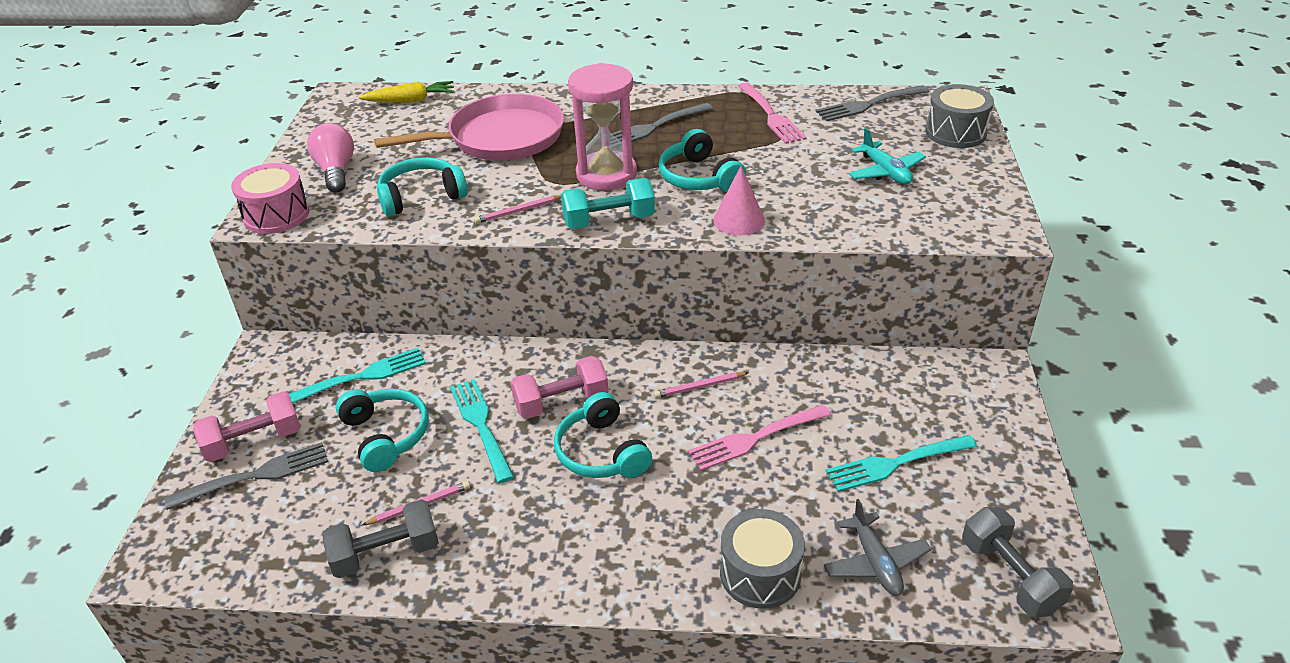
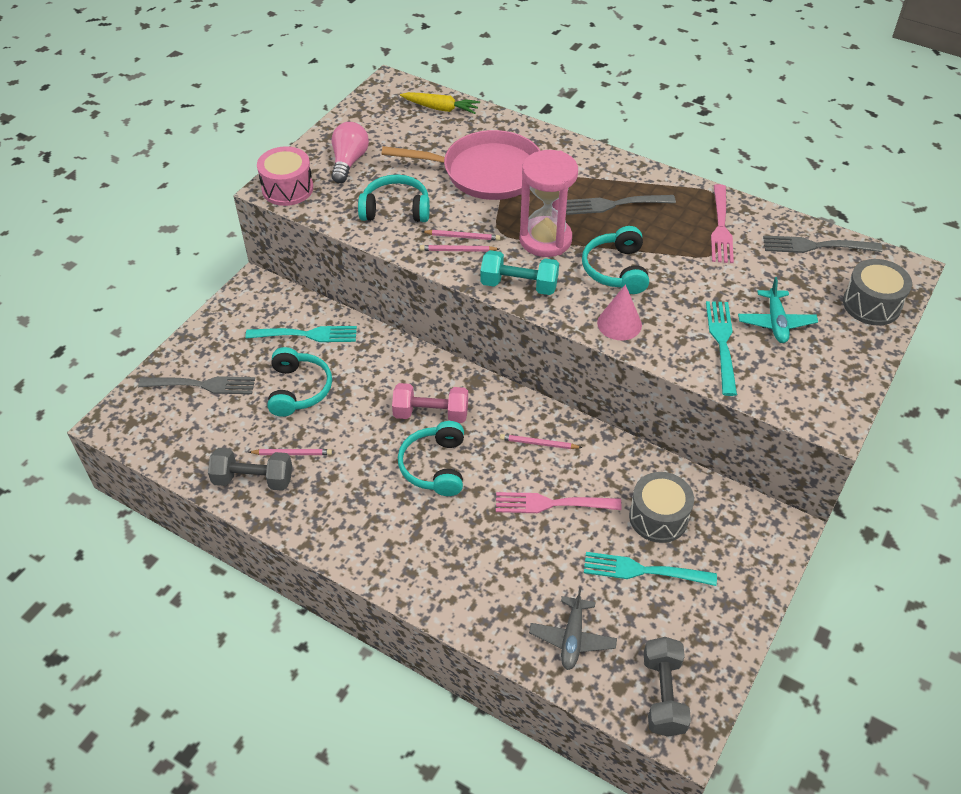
camera: 25 degrees right, 10 degrees up
(254, 441) = (213, 358): pink dumbbell -> none
(482, 426) = (365, 410): turquoise fork -> turquoise fork (722, 344)
(515, 198) = (462, 237): none -> pink pencil
(760, 573) = (486, 608): grey drum -> grey drum (658, 517)

